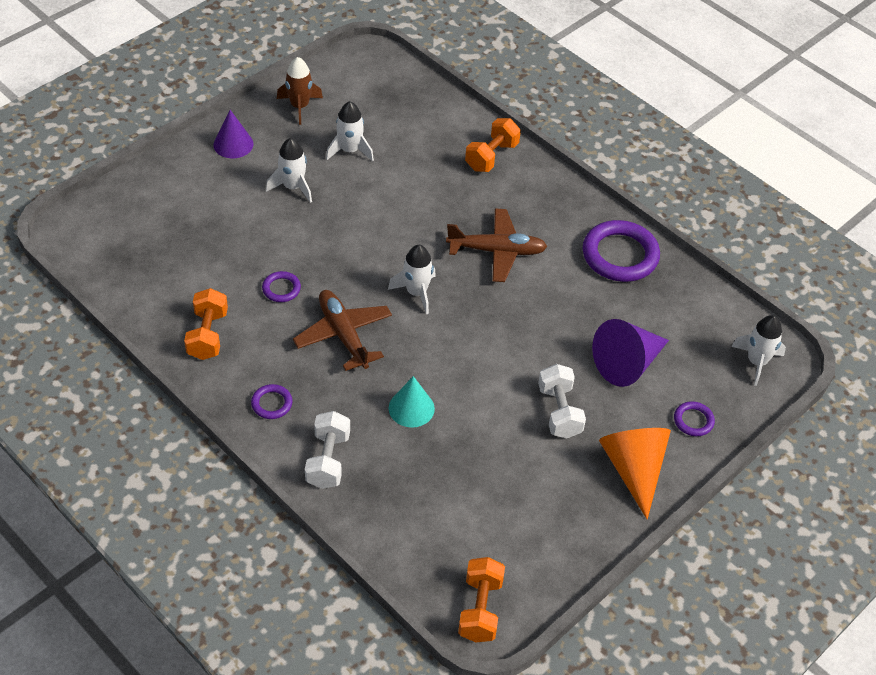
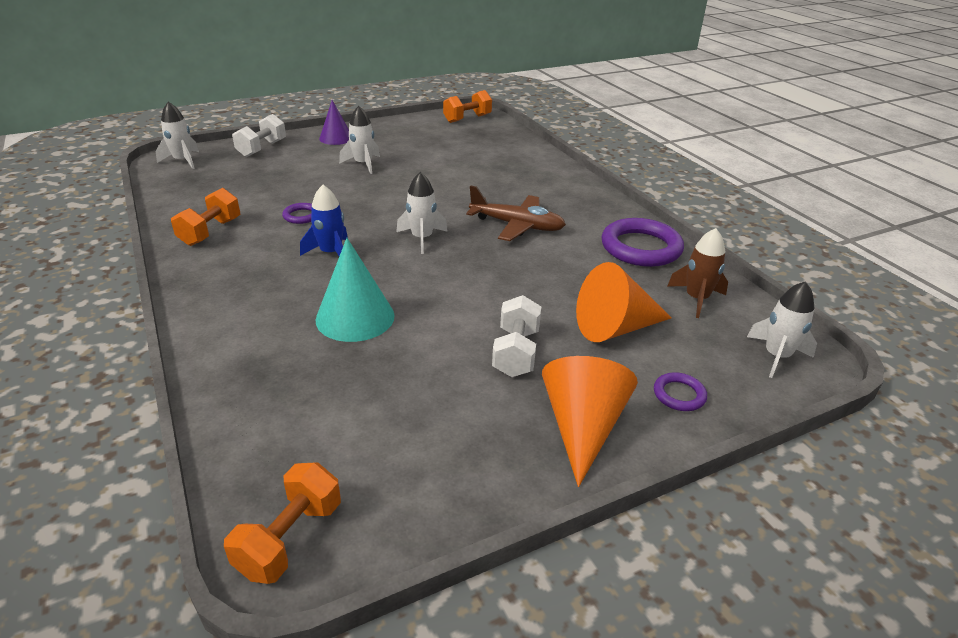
camera: 20 degrees right, 15 degrees down
(272, 403) = (221, 287): purple ring -> none
(299, 106) = (403, 128): brown rocket -> brown rocket (696, 299)
(328, 460) = (234, 341): white dumbbell -> white dumbbell (262, 149)
(343, 335) = (331, 253): brown plane -> blue rocket
(350, 150) = (426, 153): white rocket -> white rocket (183, 161)
(411, 408) = (355, 317): turquoise cone -> turquoise cone, size x1.50
(491, 156) = (545, 173): orange dumbbell -> orange dumbbell (467, 119)
(627, 363) = (615, 328): purple cone -> orange cone

